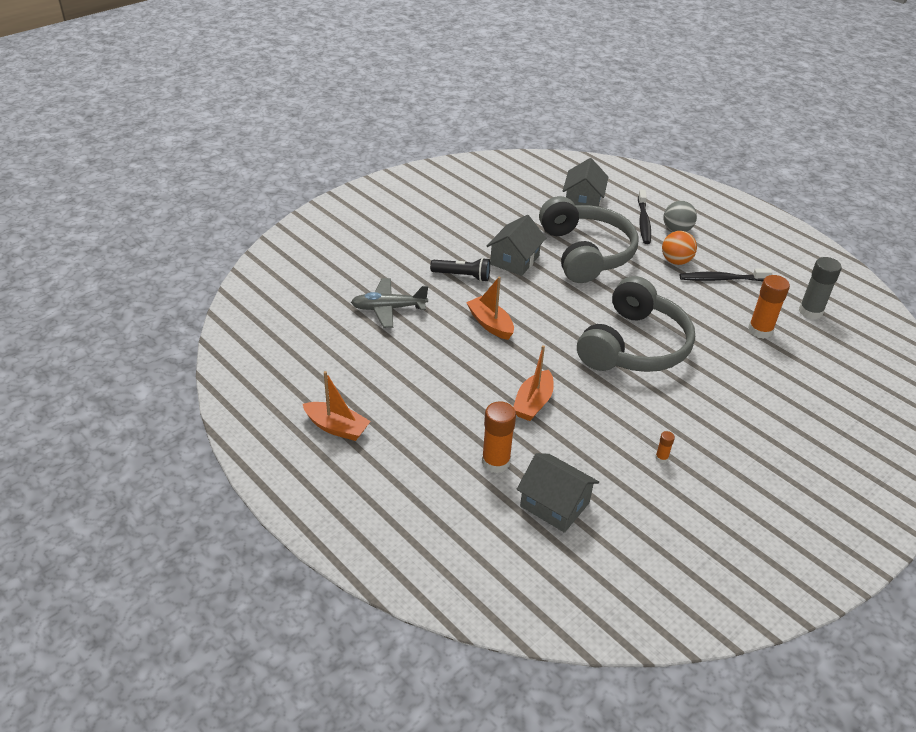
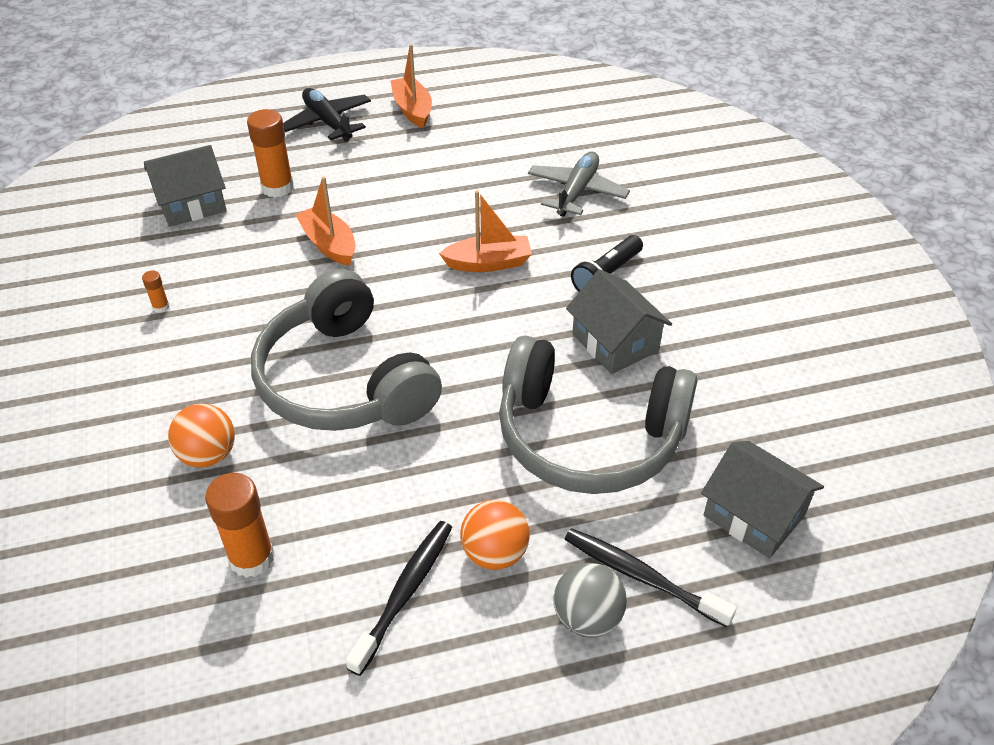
camera: 120 degrees right, 5 degrees up
(337, 427) = (412, 110): orange boat -> orange boat turned 105 degrees clockwise
(389, 473) = (328, 122): none -> black plane
(730, 374) = (208, 455): none -> orange ball
(810, 312) = (229, 677): grey glue stick -> none

